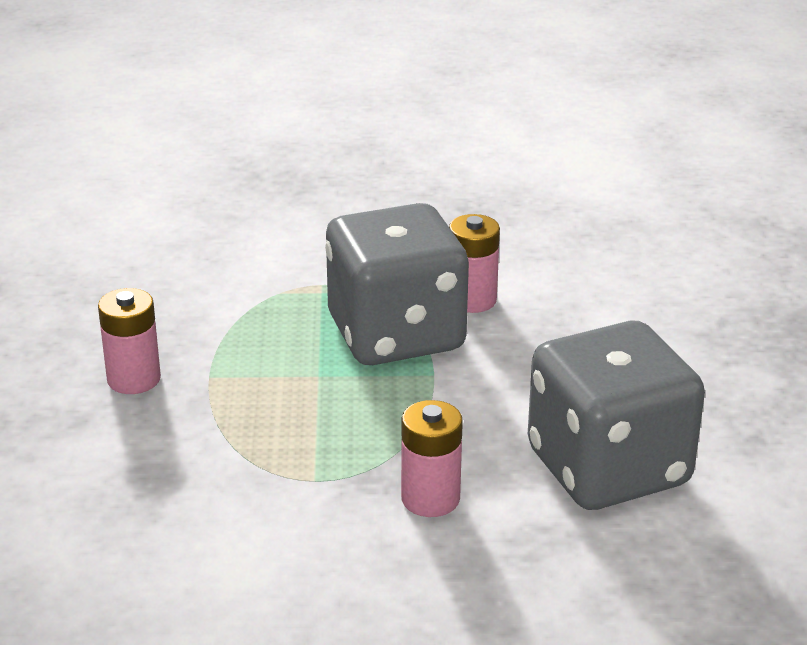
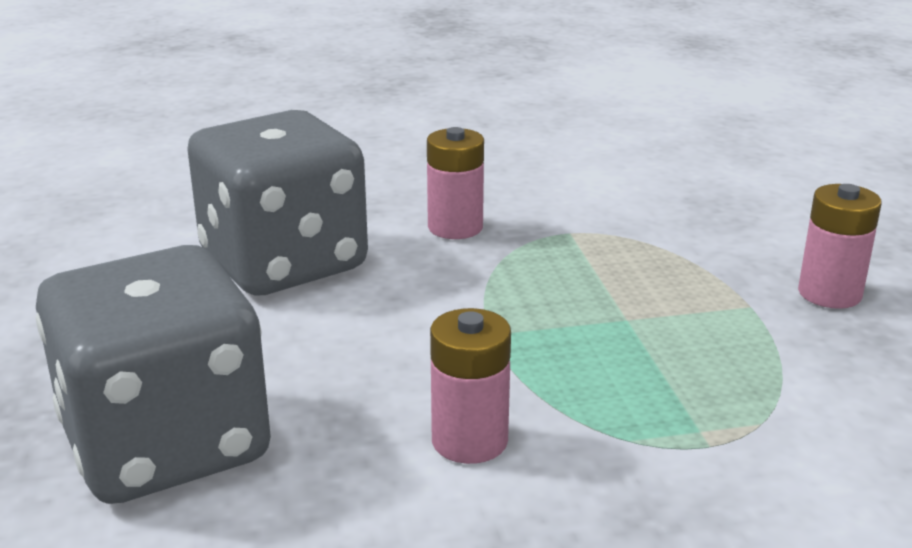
camera: 170 degrees right, 5 degrees down
(396, 334) = (558, 376): grey dice -> grey dice (166, 445)

